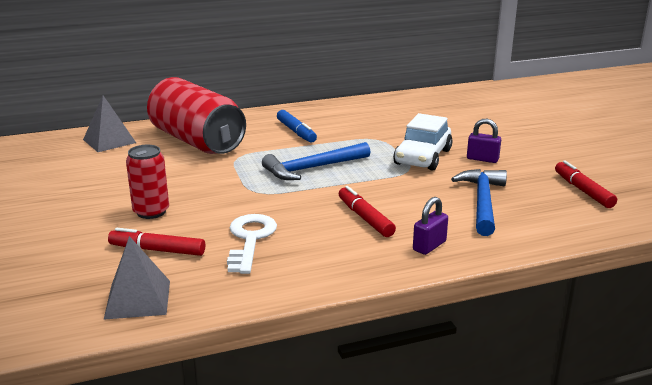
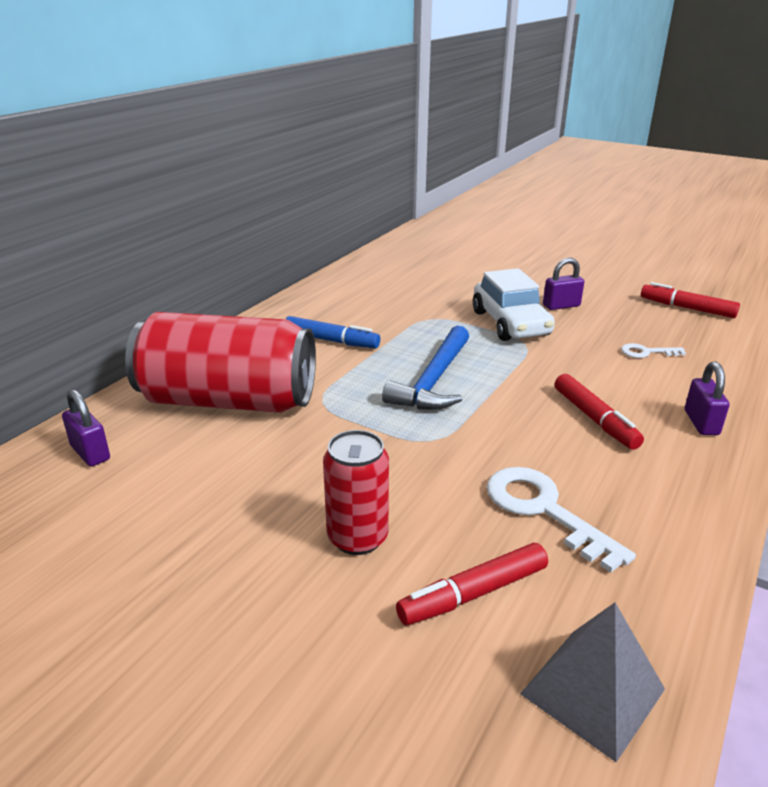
camera: 40 degrees left, 5 degrees up
(109, 141) = (90, 453): grey pyramid -> purple padlock
(365, 218) = (594, 419): red marker -> red marker turned 135 degrees counterclockwise
(482, 202) = (646, 352): blue hammer -> white key

